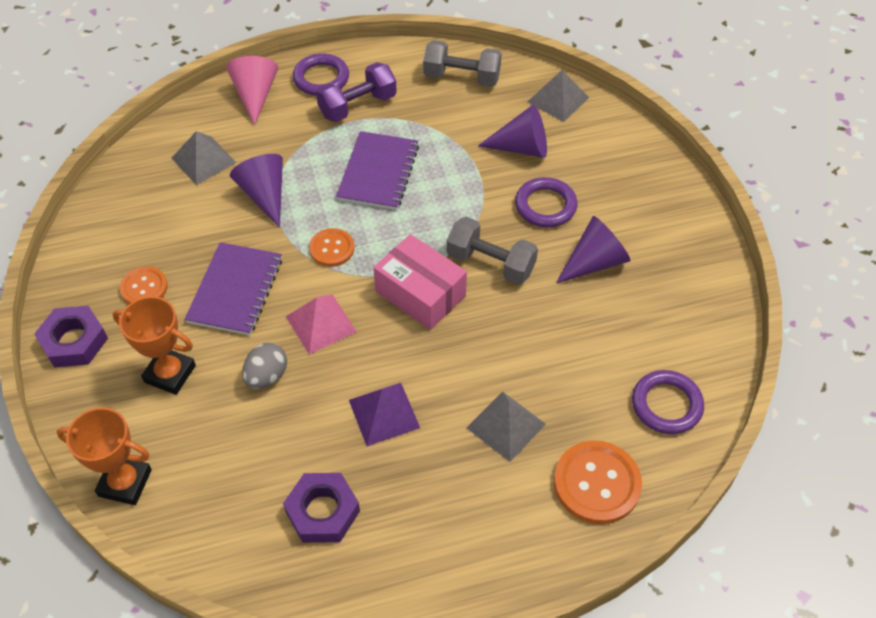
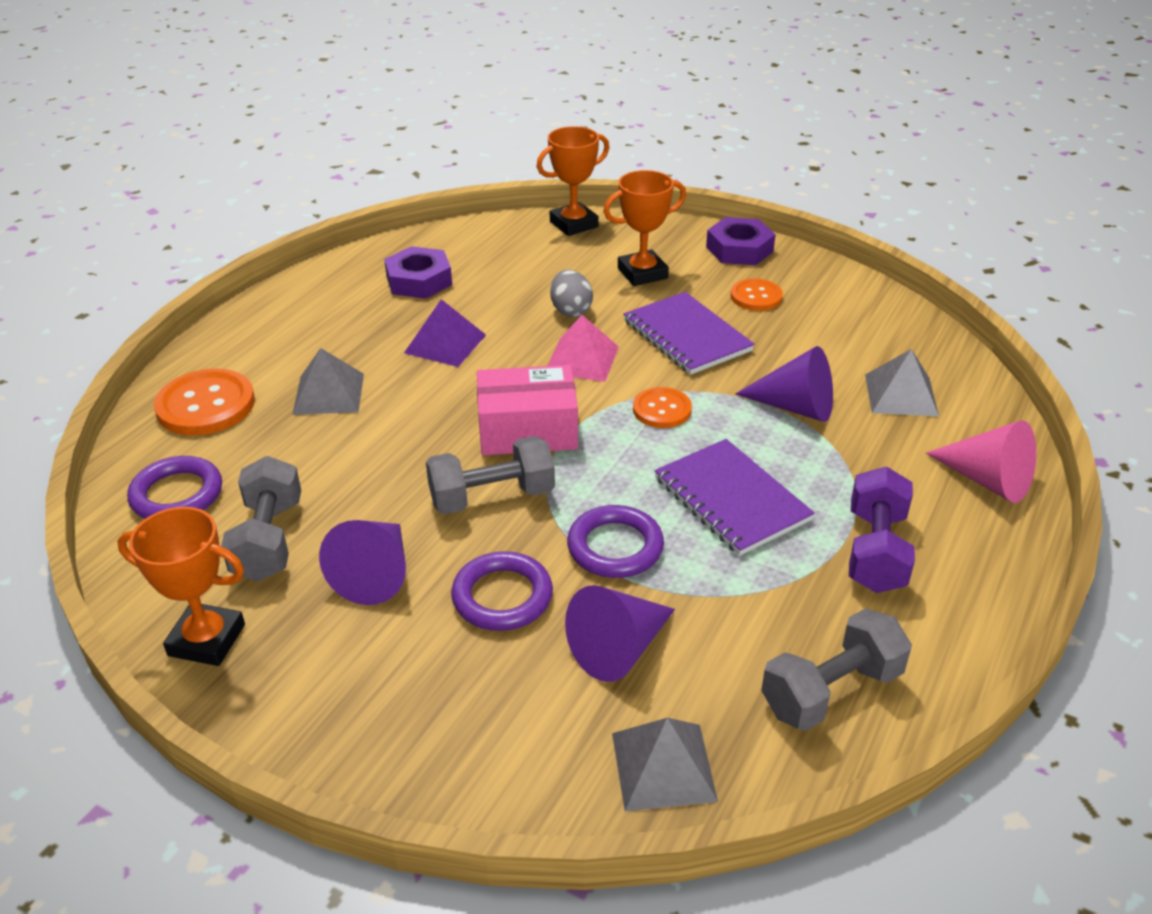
camera: 135 degrees right, 15 degrees down
(321, 78) = (970, 551): purple ring -> purple ring (615, 547)
(634, 326) = (269, 540): none -> grey dumbbell
(707, 286) = (207, 640): none -> orange trophy

